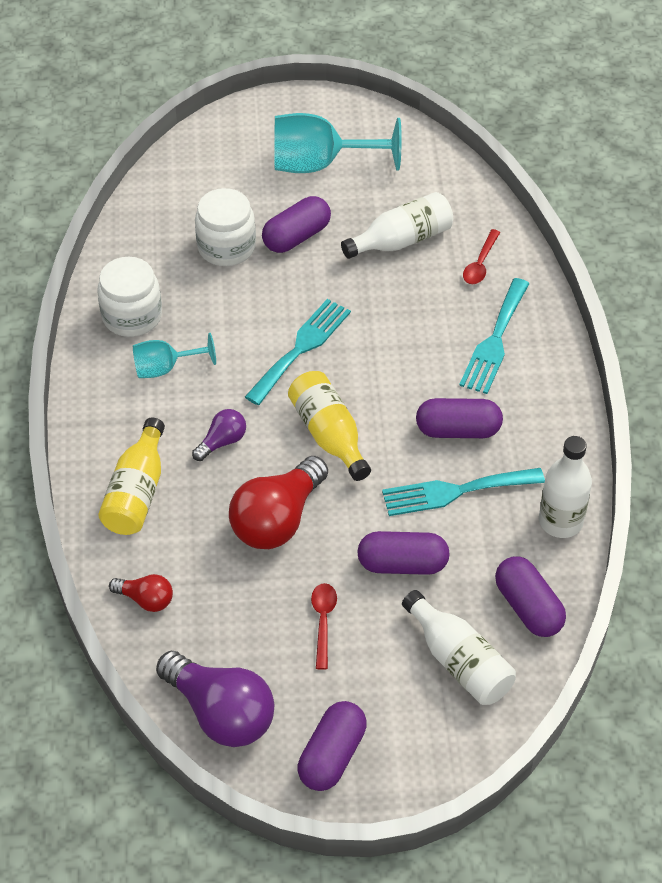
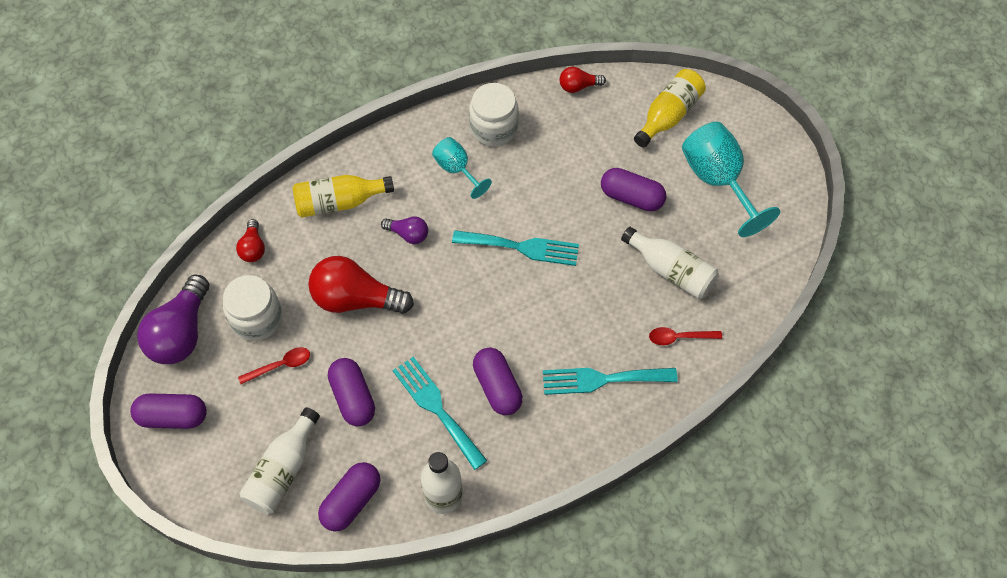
camera: 65 degrees right, 10 degrees up
(128, 225) = (578, 86): none -> red light bulb
(226, 247) = (593, 156): white jar -> white jar (256, 319)
(329, 434) = (448, 300): yellow bottle -> yellow bottle (668, 115)

